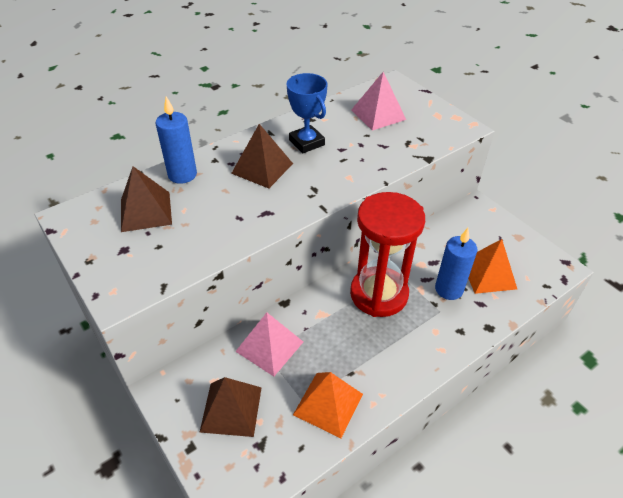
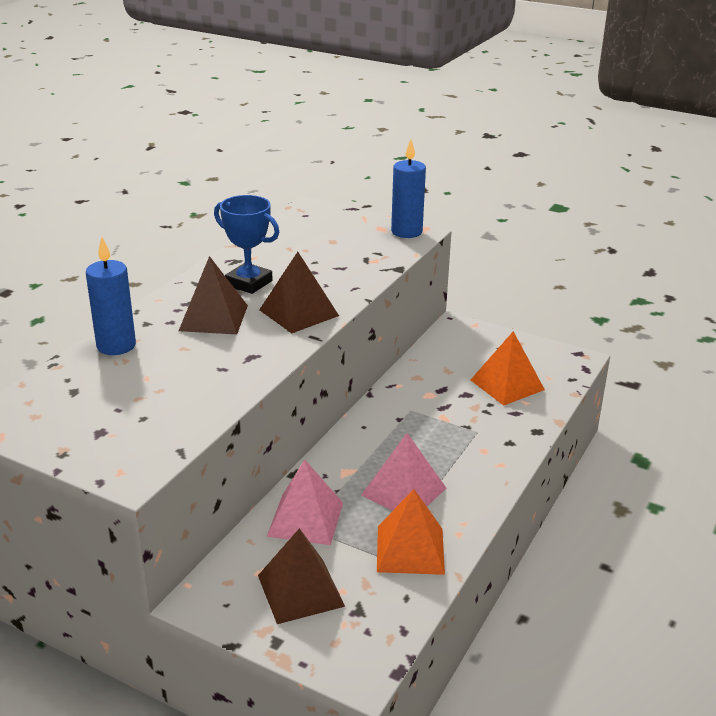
camera: 25 degrees left, 15 degrees down
(145, 211) = (97, 390): brown pyramid -> brown pyramid (298, 312)
(378, 114) = (313, 240): pink pyramid -> pink pyramid (404, 491)
(379, 294) = (400, 434): red hourglass -> none
(449, 289) = (474, 409): blue candle -> blue candle (406, 232)

